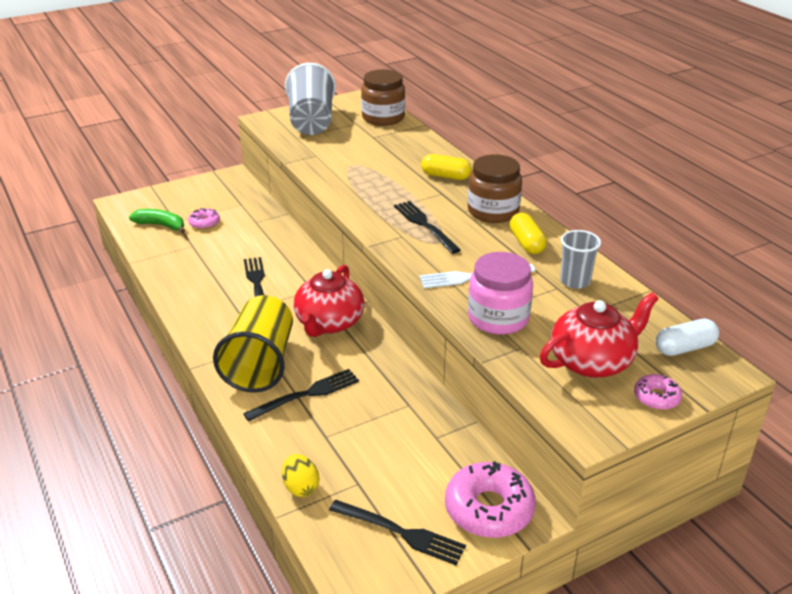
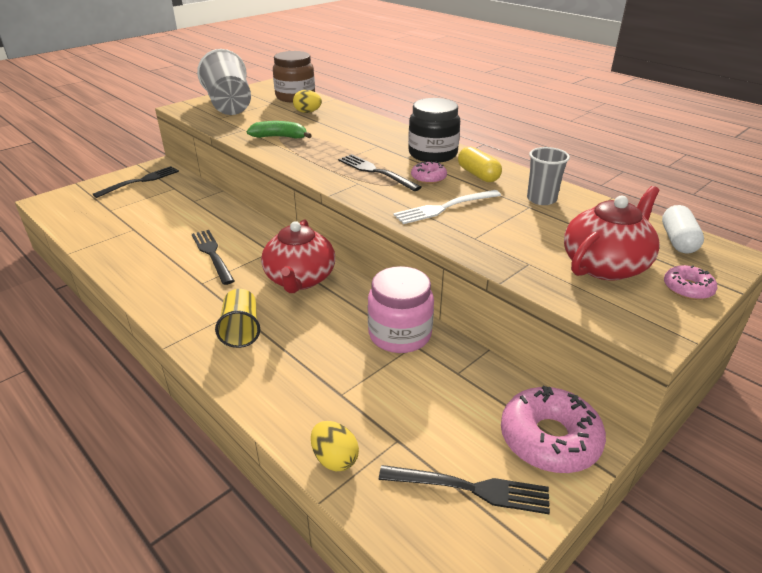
camera: 15 degrees left, 0 degrees up
(161, 225) = (95, 215): green banana -> green banana (280, 137)
(204, 223) = (141, 208): pink donut -> pink donut (428, 178)
(260, 363) = (241, 330): yellow cup -> yellow cup, size x0.56
(307, 394) = (303, 353): black fork -> black fork (140, 181)
(388, 140) = (307, 112): none -> yellow egg
(445, 176) = (374, 133): yellow capsule -> none
(493, 211) = (432, 154): brown jar -> black jar
(498, 318) = (491, 240): pink jar -> pink jar (400, 334)
(684, 348) = (678, 240): white capsule -> white capsule turned 45 degrees counterclockwise

